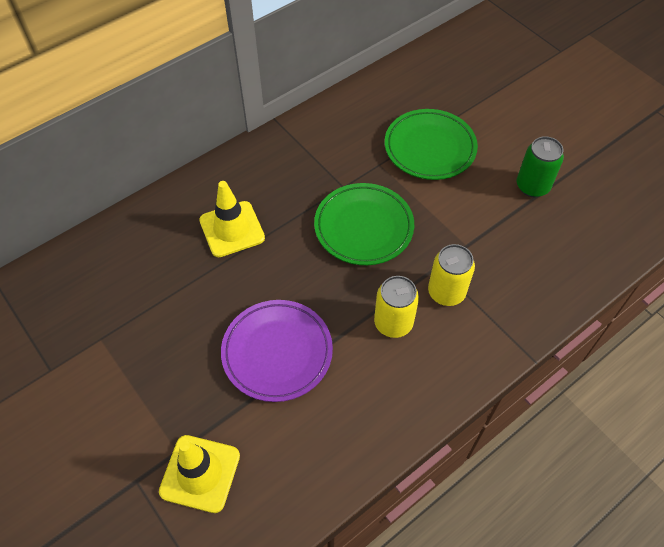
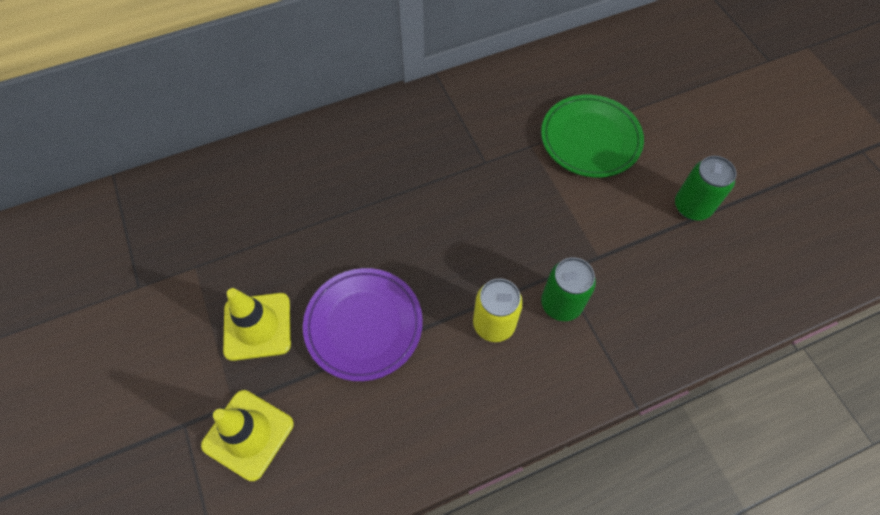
camera: 15 degrees right, 5 degrees up
(232, 229) = (357, 182): yellow traffic cone -> yellow traffic cone (257, 326)
(363, 227) = (493, 211): green plate -> none
(446, 292) = (561, 304): yellow can -> green can

